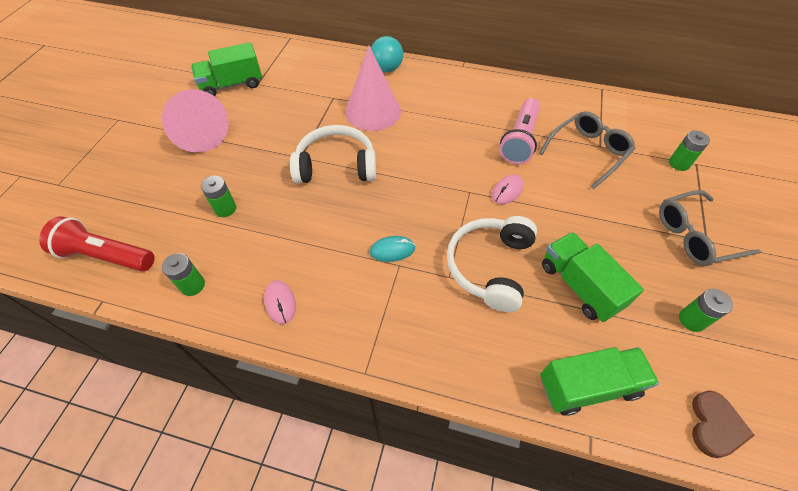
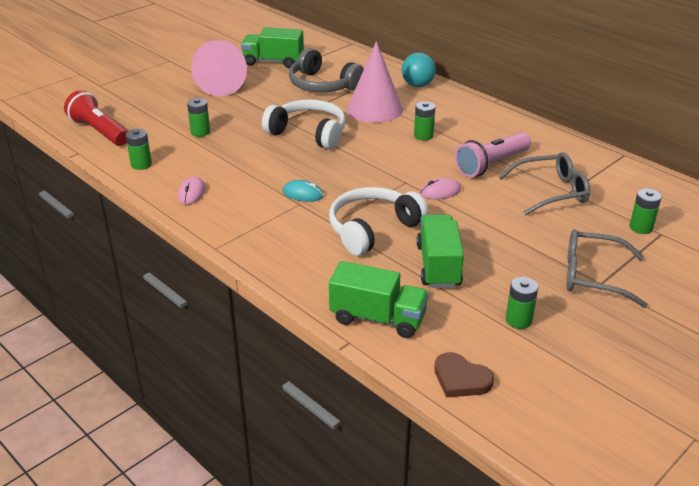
camera: 30 degrees right, 20 degrees down
(302, 98) = (322, 85): none -> grey headphones
(439, 128) = (423, 136): none -> green battery
(715, 426) = (461, 379): brown heart -> brown heart turned 75 degrees clockwise

